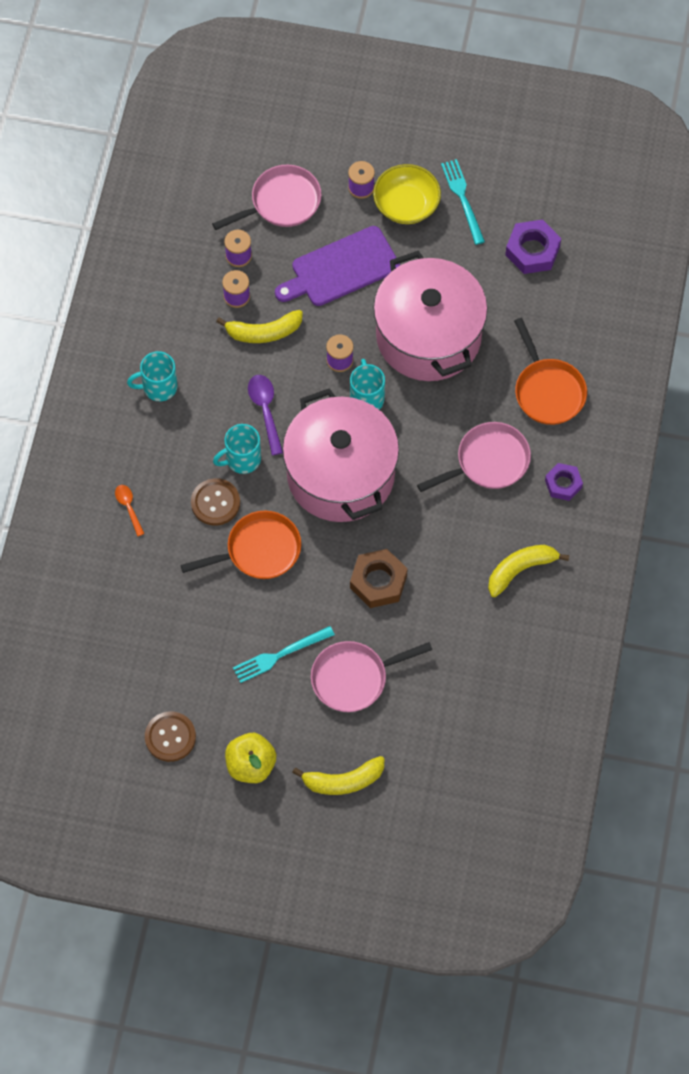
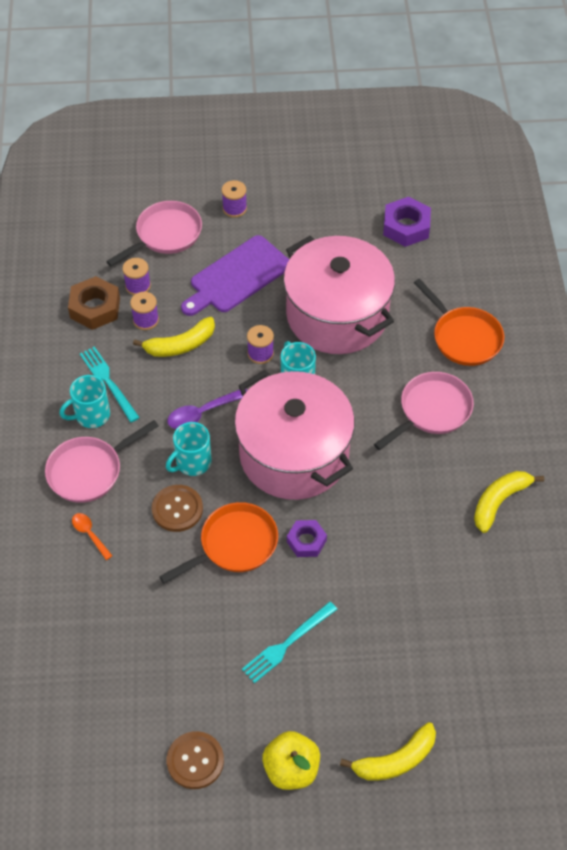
camera: 15 degrees left, 10 degrees down
(265, 410) = (202, 413): purple spoon -> purple spoon turned 90 degrees counterclockwise
(354, 678) = (371, 648): pink pan -> pink pan (89, 471)
(378, 581) = (364, 546): brown nut -> brown nut (95, 308)
(406, 205) = (280, 214): yellow bowl -> none
(463, 199) = (329, 199): turquoise fork -> turquoise fork (108, 382)
(563, 484) = (509, 414): purple nut -> purple nut (306, 541)

